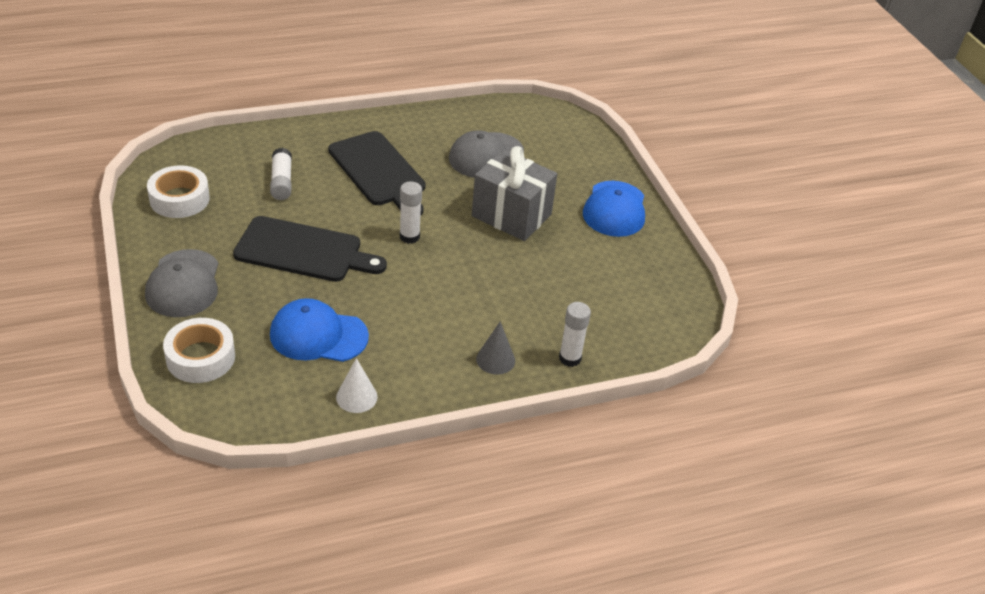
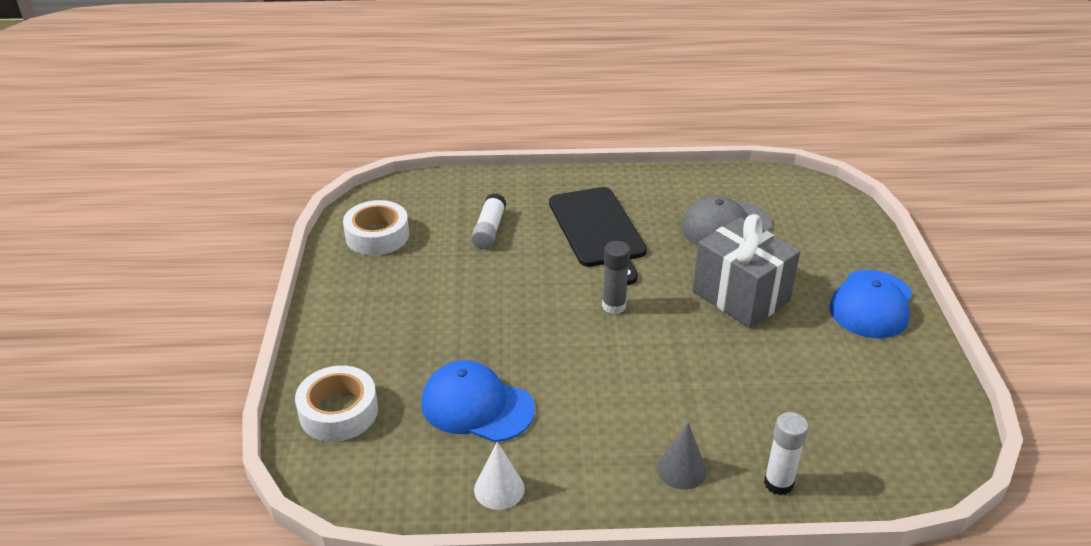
camera: 20 degrees right, 5 degrees down
(183, 284) = (349, 326): grey cap -> none
(303, 251) = (490, 307): black cutting board -> none
(409, 236) = (614, 306): white glue stick -> grey glue stick

